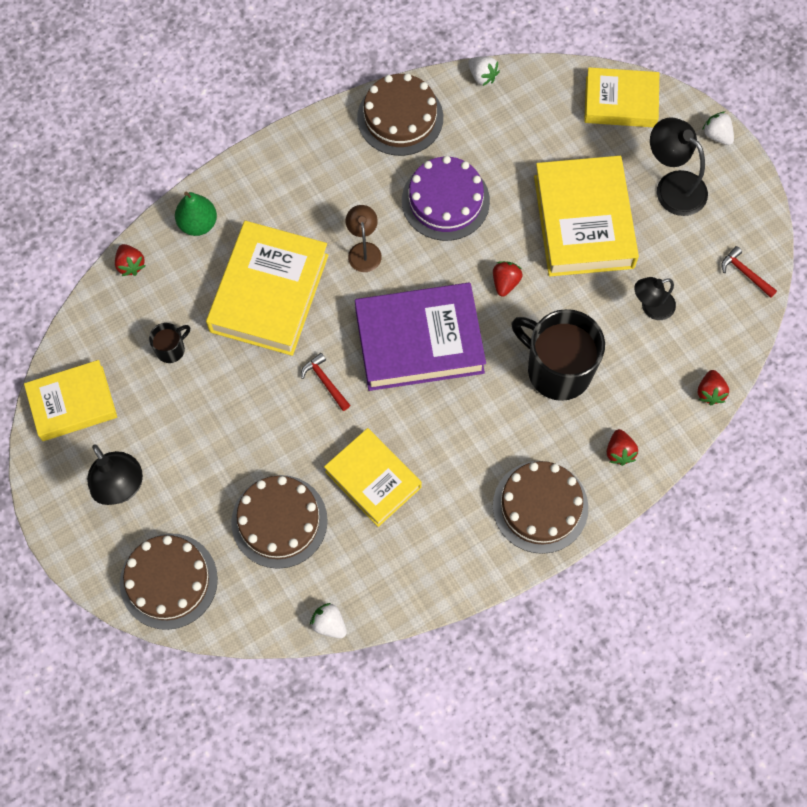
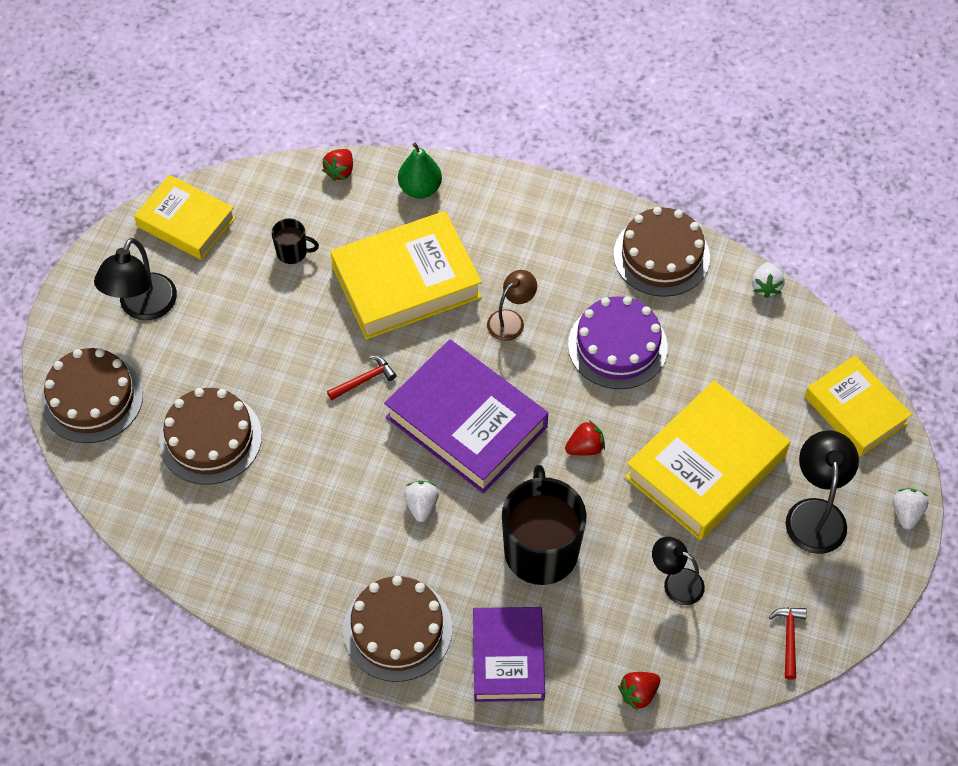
camera: 50 degrees right, 10 degrees down
(325, 381) = (364, 380): red hammer -> red hammer turned 45 degrees clockwise
(329, 624) = (150, 542): white strawberry -> white strawberry (421, 505)
(373, 479) = (308, 480): yellow book -> none
(619, 452) = (508, 657): red strawberry -> purple book

